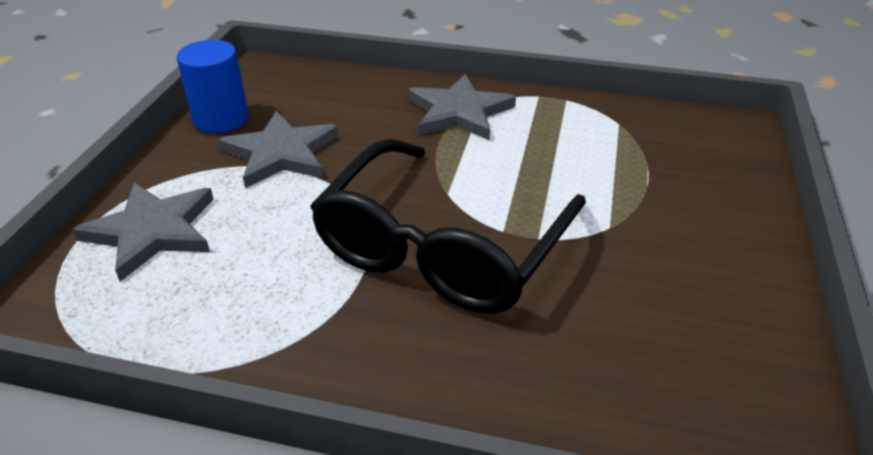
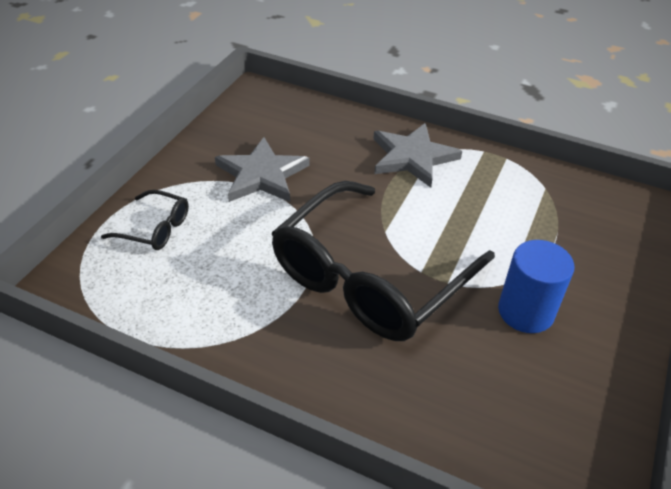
camera: 10 degrees right, 5 degrees up
(152, 231) = (154, 228): grey star -> black glasses
(221, 119) = (220, 136): blue cylinder -> blue cylinder (525, 312)

